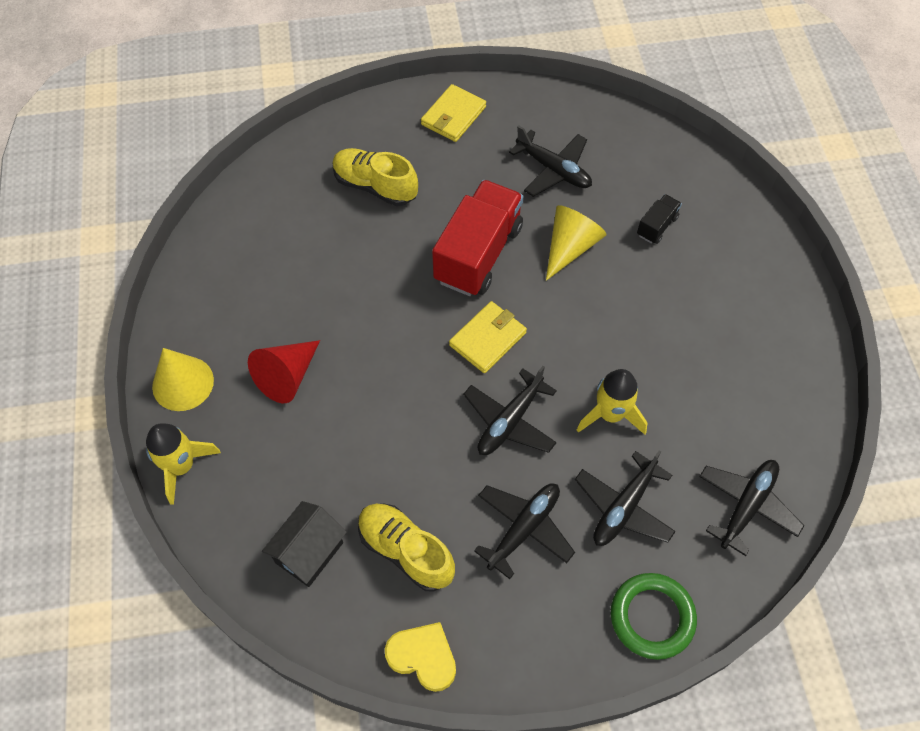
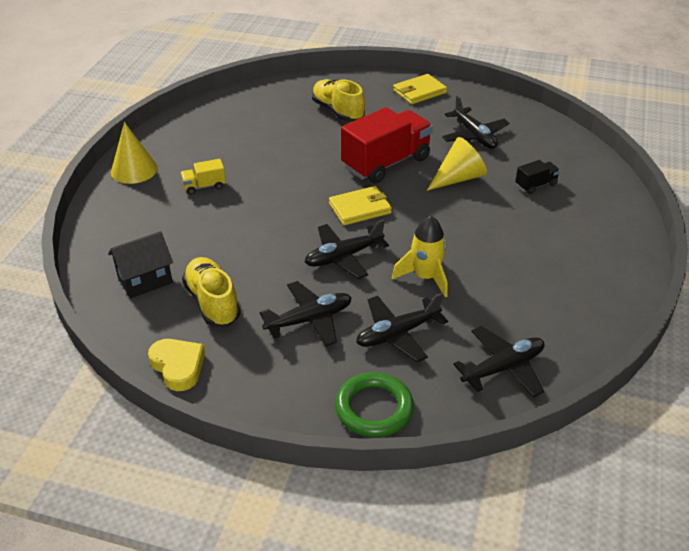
camera: 25 degrees right, 20 degrees down
(181, 466) = (99, 209): yellow rocket -> none
(287, 376) = (204, 186): red cone -> yellow truck

